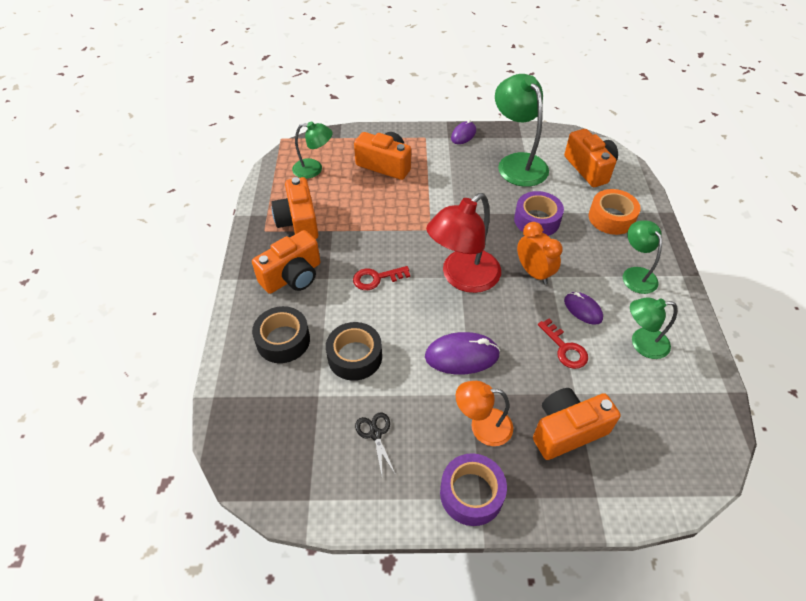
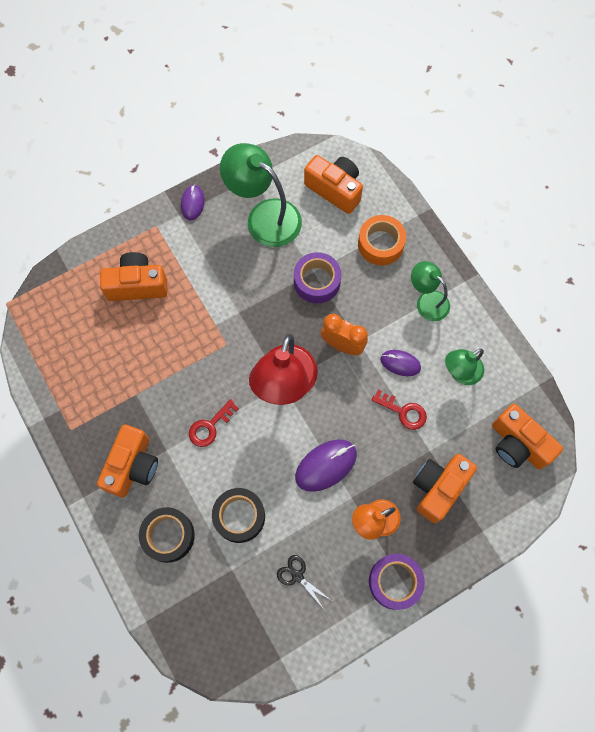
camera: 30 degrees left, 20 degrees up
(298, 222) = (97, 402): orange camera -> orange camera (518, 444)
(314, 169) = (68, 327): green lamp -> none

